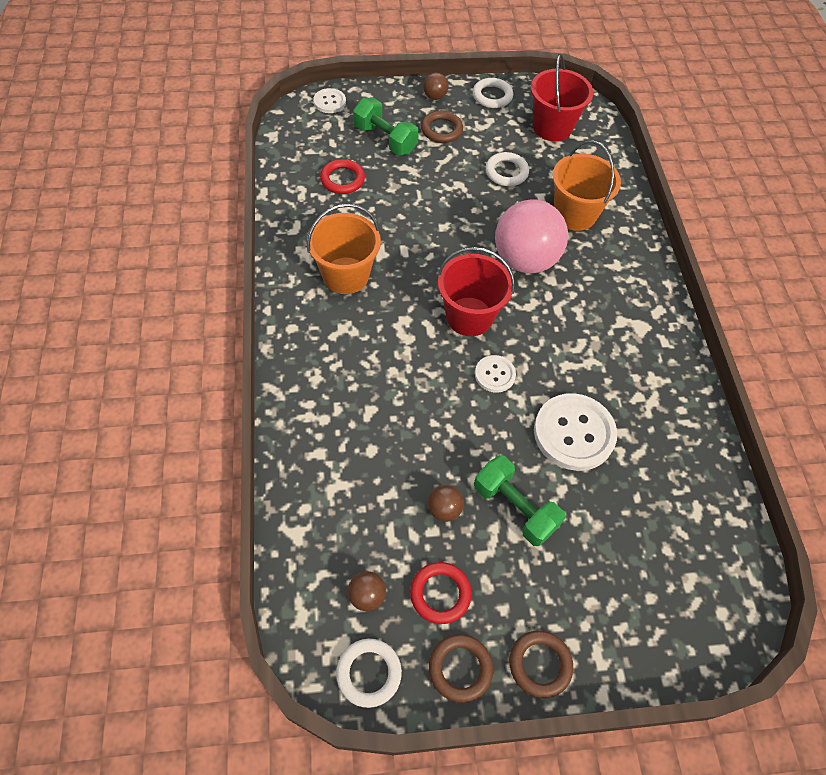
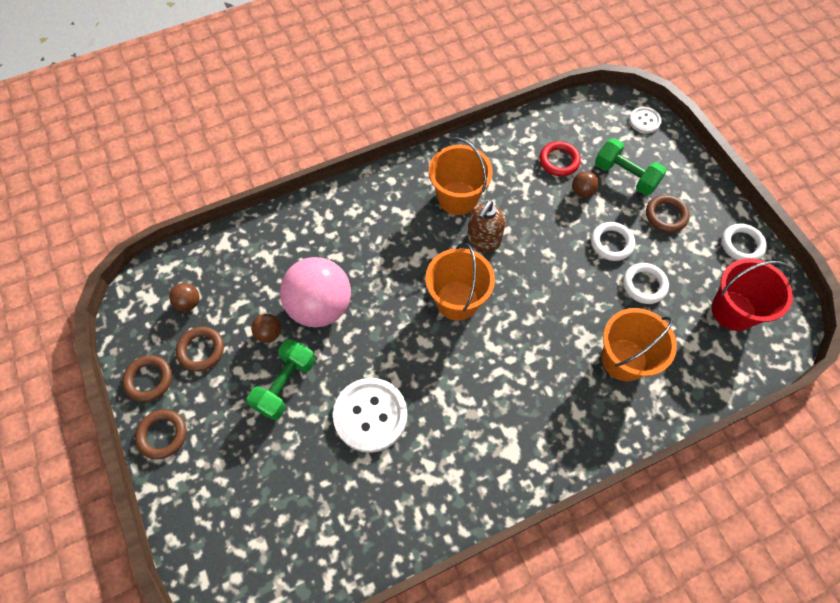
camera: 75 degrees right, 5 degrees up
(369, 673) = (135, 321): white ring -> white ring (611, 243)
(385, 139) = (625, 176): green dumbbell -> green dumbbell turned 75 degrees counterclockwise
(408, 271) = (483, 240): none -> brown soap dispenser
(434, 96) = (706, 197): brown ball -> brown ball (582, 191)
(440, 594) = (201, 350): red ring -> brown ring
(469, 316) = (457, 300): red bucket -> orange bucket
(495, 374) = (405, 336): white button -> none
(525, 260) = (542, 329): pink ball -> pink ball (320, 306)

